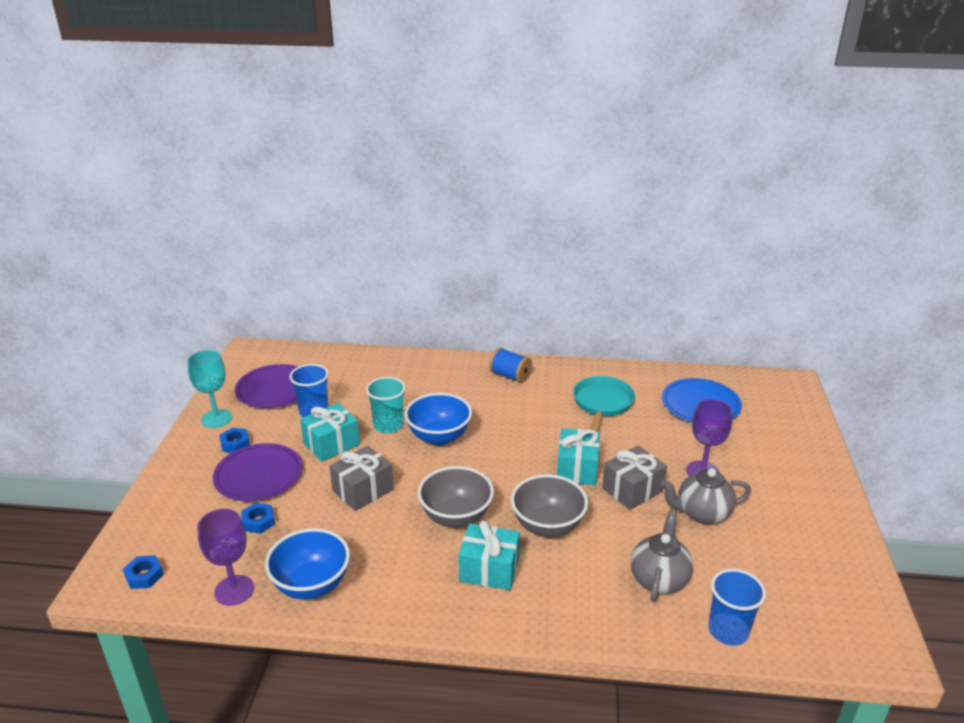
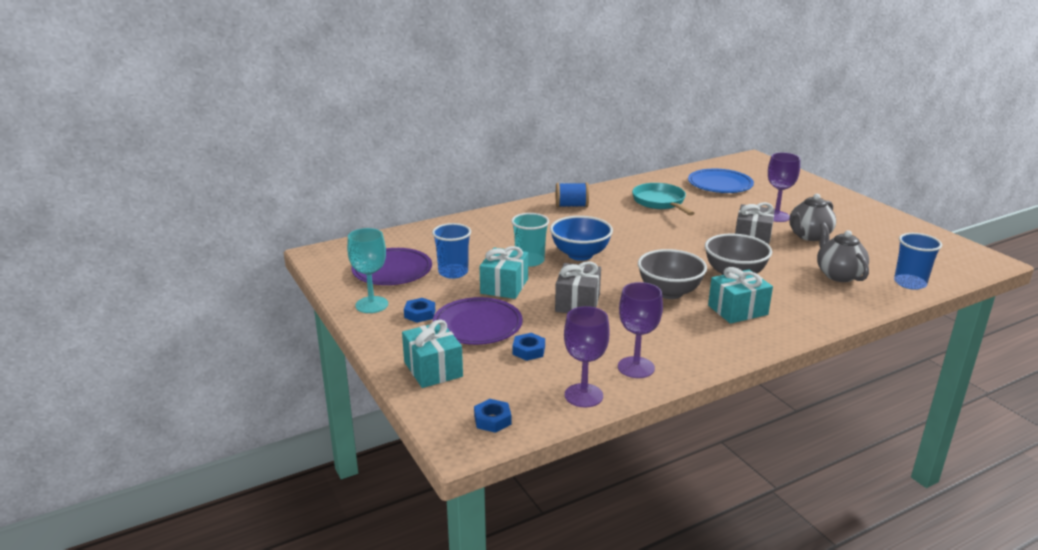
camera: 35 degrees left, 5 degrees down
(311, 585) = (636, 367): blue bowl -> purple goblet
(577, 469) = (702, 240): turquoise gift -> turquoise gift (433, 369)

